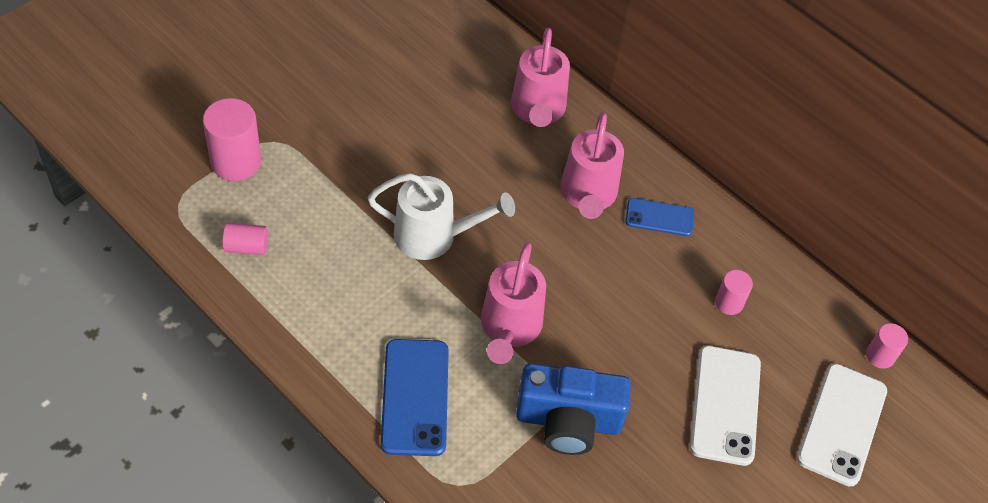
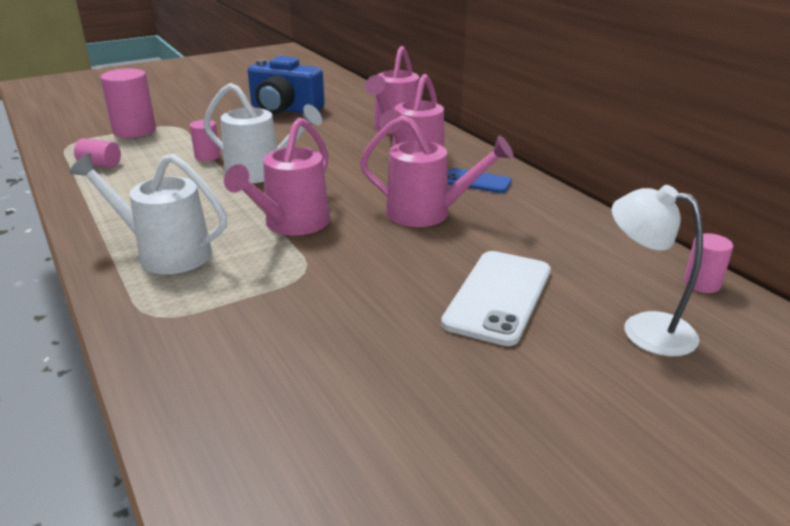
camera: 20 degrees right, 25 degrees down
(415, 397) = (164, 253): blue phone -> white watering can
(568, 421) = (310, 286): blue camera -> blue camera (285, 109)
(630, 286) = (428, 213): none -> pink watering can
(729, 303) = (529, 232): pink cylinder -> pink cylinder (207, 156)
(842, 424) = (644, 329): white phone -> white lamp

